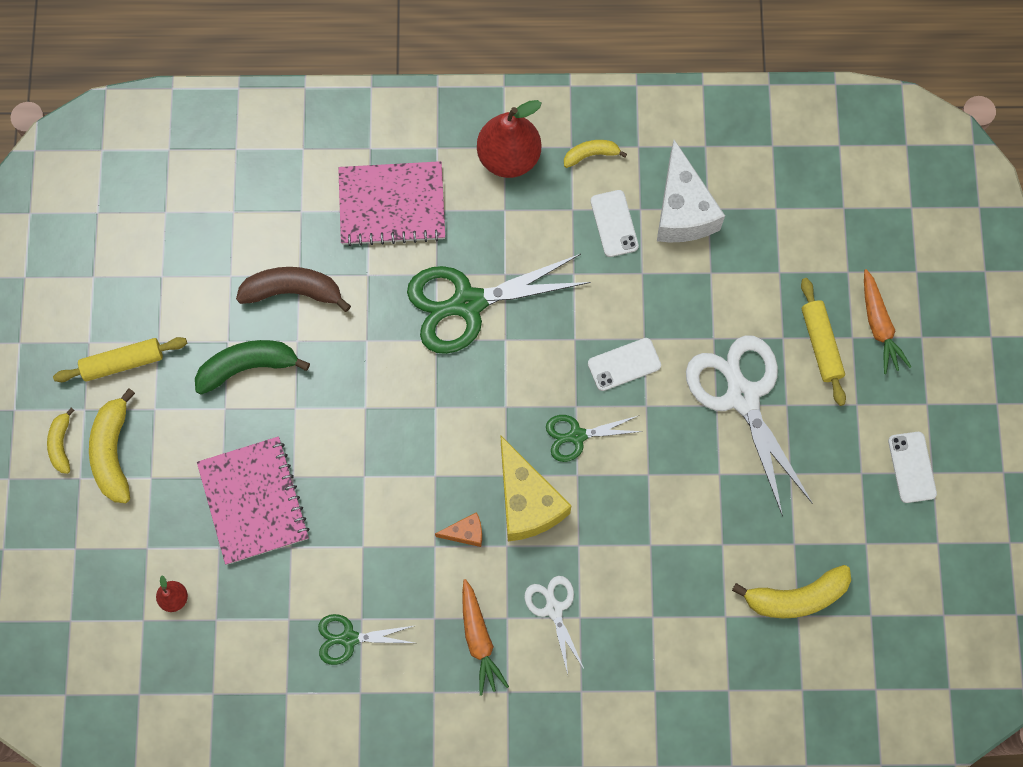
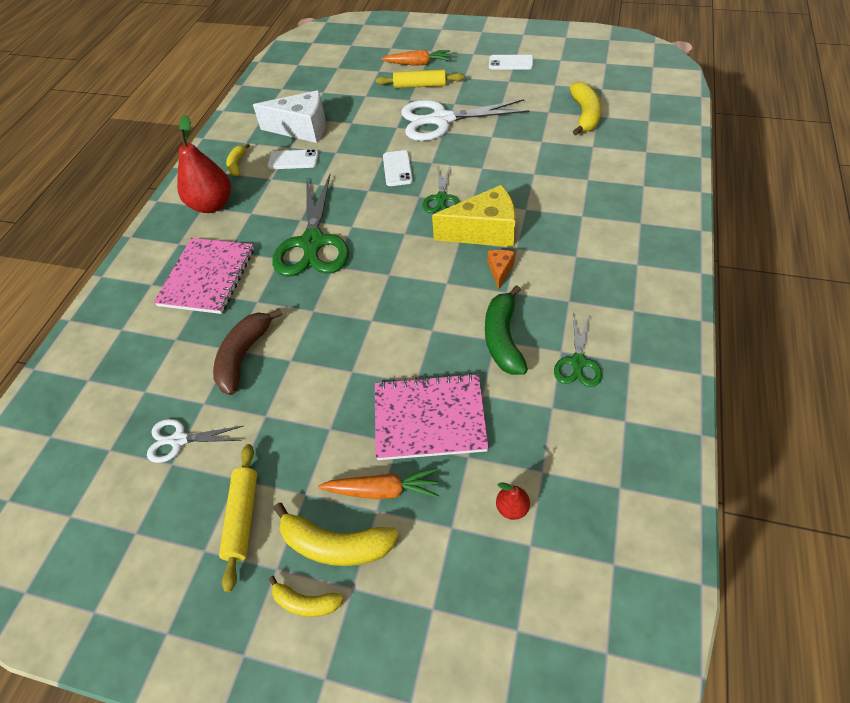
camera: 70 degrees left, 20 degrees down
(247, 366) = (297, 402): green banana -> green banana (503, 339)
(479, 639) = (591, 275): orange carrot -> orange carrot (382, 490)
(554, 609) = (573, 228): white scissors -> white scissors (179, 440)

